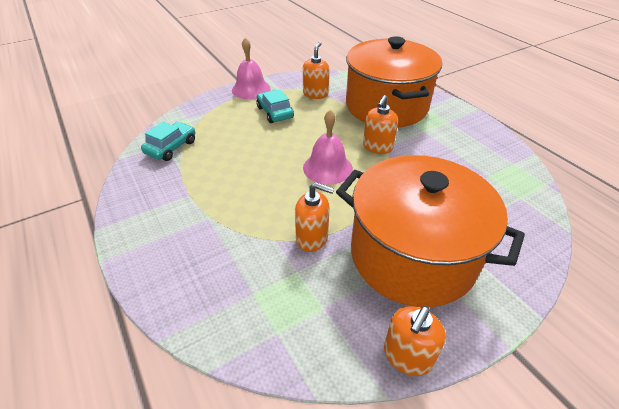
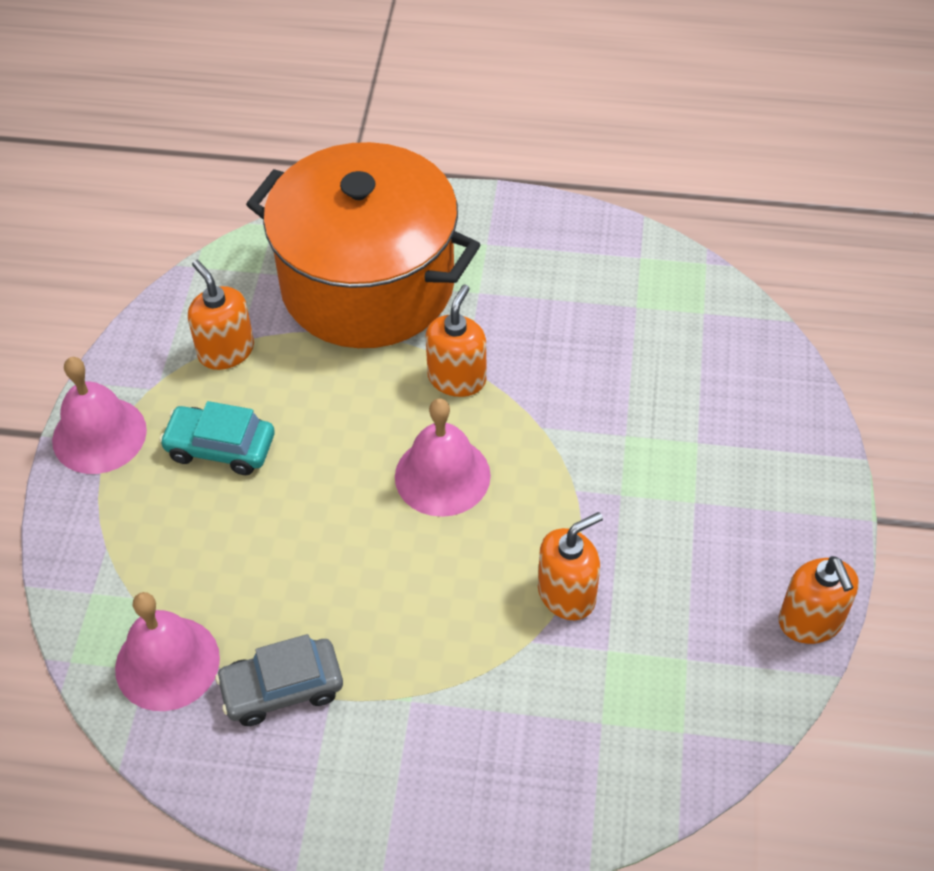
camera: 50 degrees left, 10 degrees up
(171, 147) = (167, 663): turquoise car -> pink bell
(183, 179) = (282, 688): none -> grey car
(377, 147) = (457, 378): orange soap dispenser -> orange soap dispenser turned 135 degrees counterclockwise
(412, 255) = (689, 506): orange pot -> none

